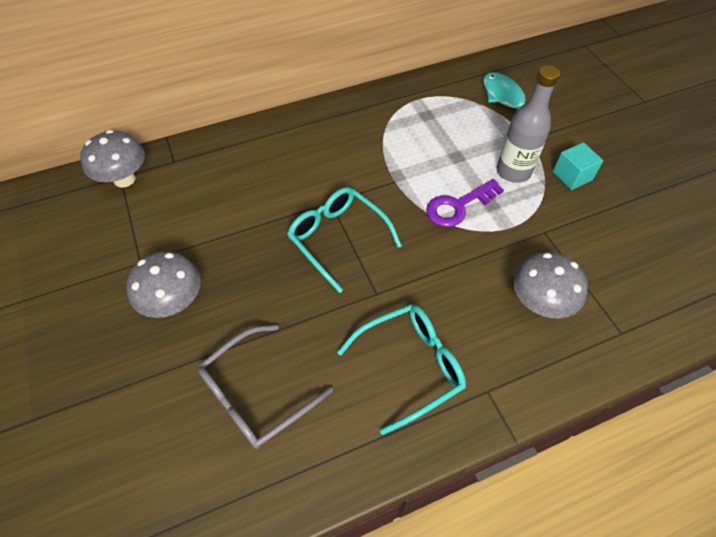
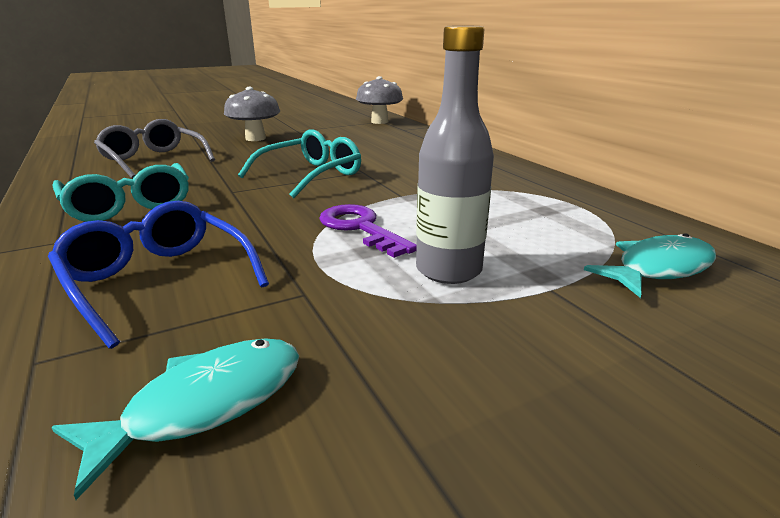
camera: 85 degrees right, 30 degrees down
(539, 303) = (158, 280): grey mushroom -> blue glasses
(572, 176) = (460, 335): turquoise cube -> none
(632, 258) = (205, 404): none -> turquoise fish

